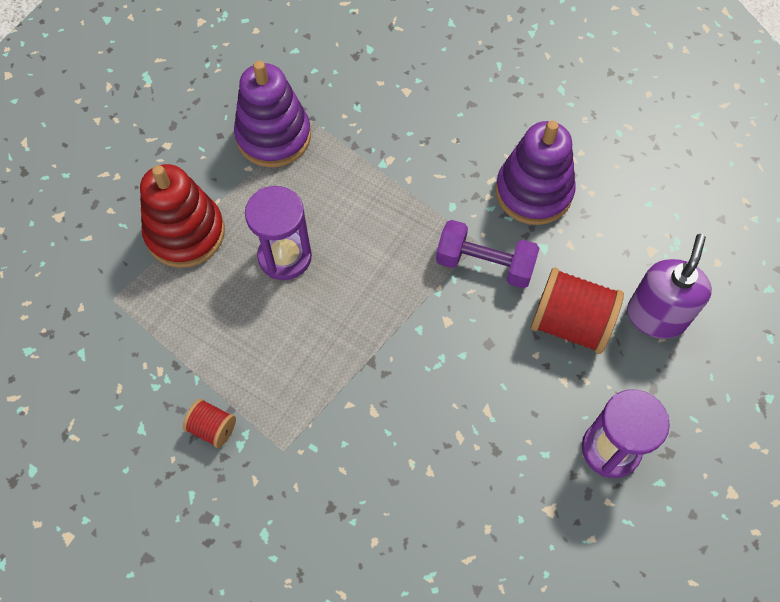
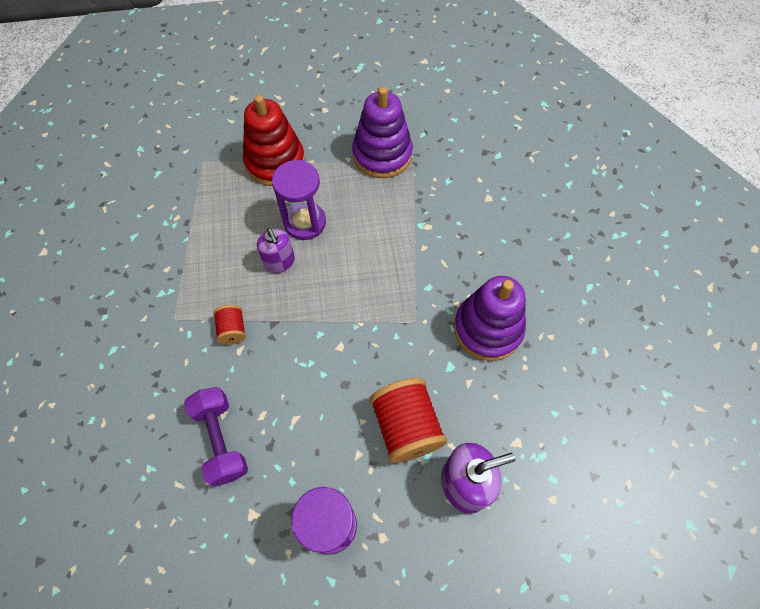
camera: 50 degrees right, 0 degrees up
(212, 428) = (160, 271): red spool -> red spool (232, 330)
(309, 310) = (279, 262): none -> purple soap dispenser
(484, 264) = (402, 338): purple dumbbell -> purple dumbbell (221, 440)

